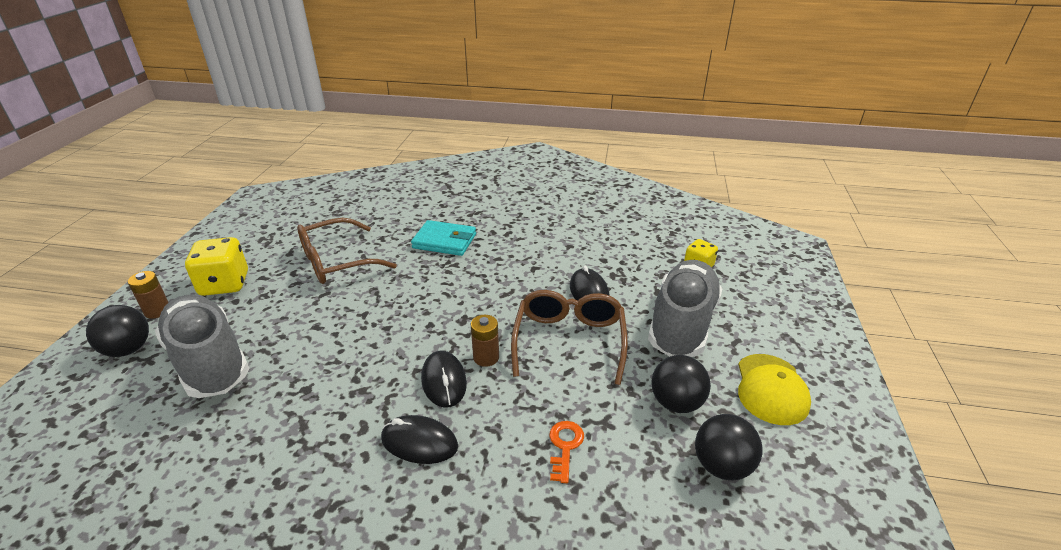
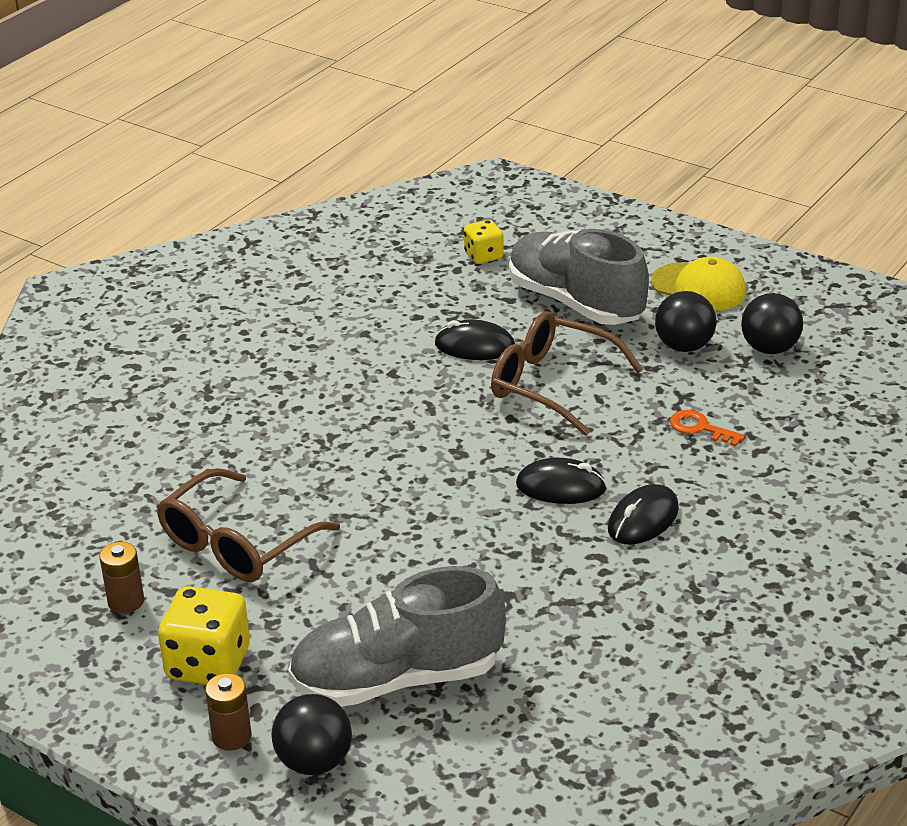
camera: 65 degrees left, 0 degrees up
(336, 262) = (236, 544): brown glasses -> brown glasses turned 45 degrees clockwise
(444, 241) = (264, 434): turquoise wallet -> none
(486, 357) = (540, 449): brown battery -> brown battery (126, 601)

